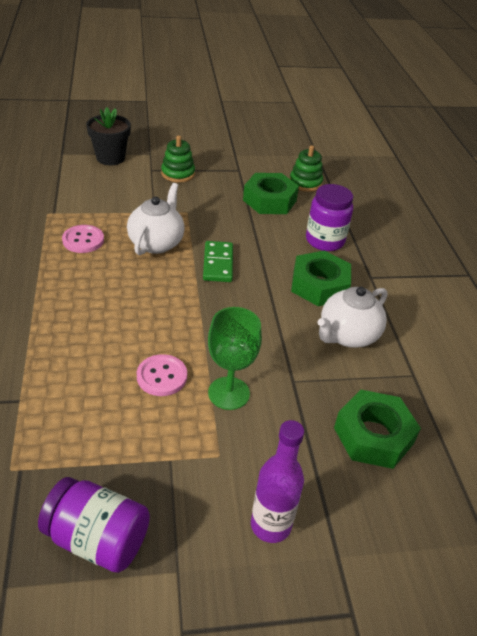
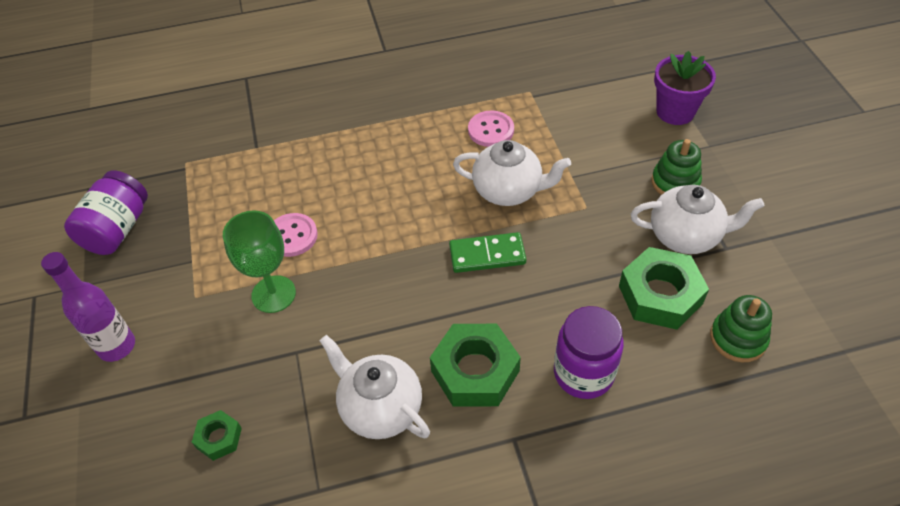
camera: 90 degrees right, 10 degrees up
(110, 158) = (675, 112): black flower pot -> purple flower pot
(225, 181) = (686, 236): none -> white teapot
(373, 435) = (219, 438): green nut -> green nut, size x0.51

